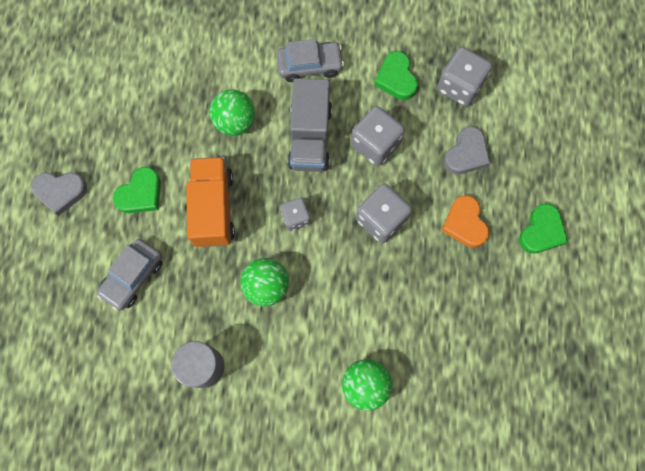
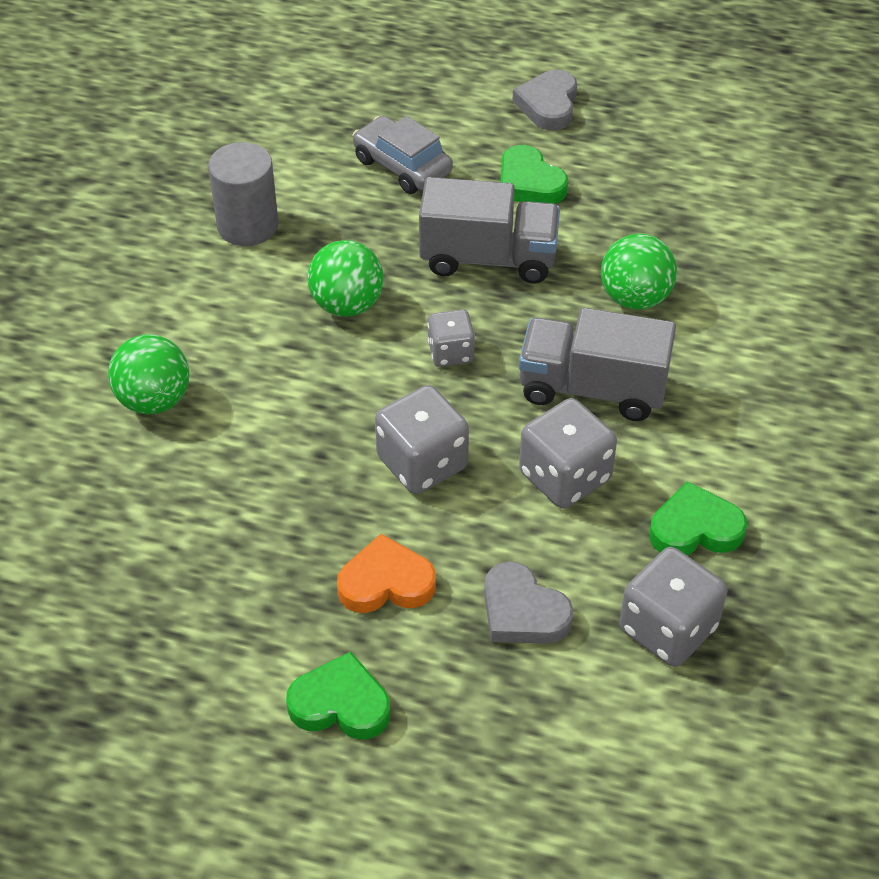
camera: 100 degrees right, 25 degrees down
(213, 208) = (488, 258): orange truck -> grey truck
(310, 65) = (733, 406): grey car -> none
(541, 231) = (340, 704): green heart -> green heart turned 150 degrees clockwise

